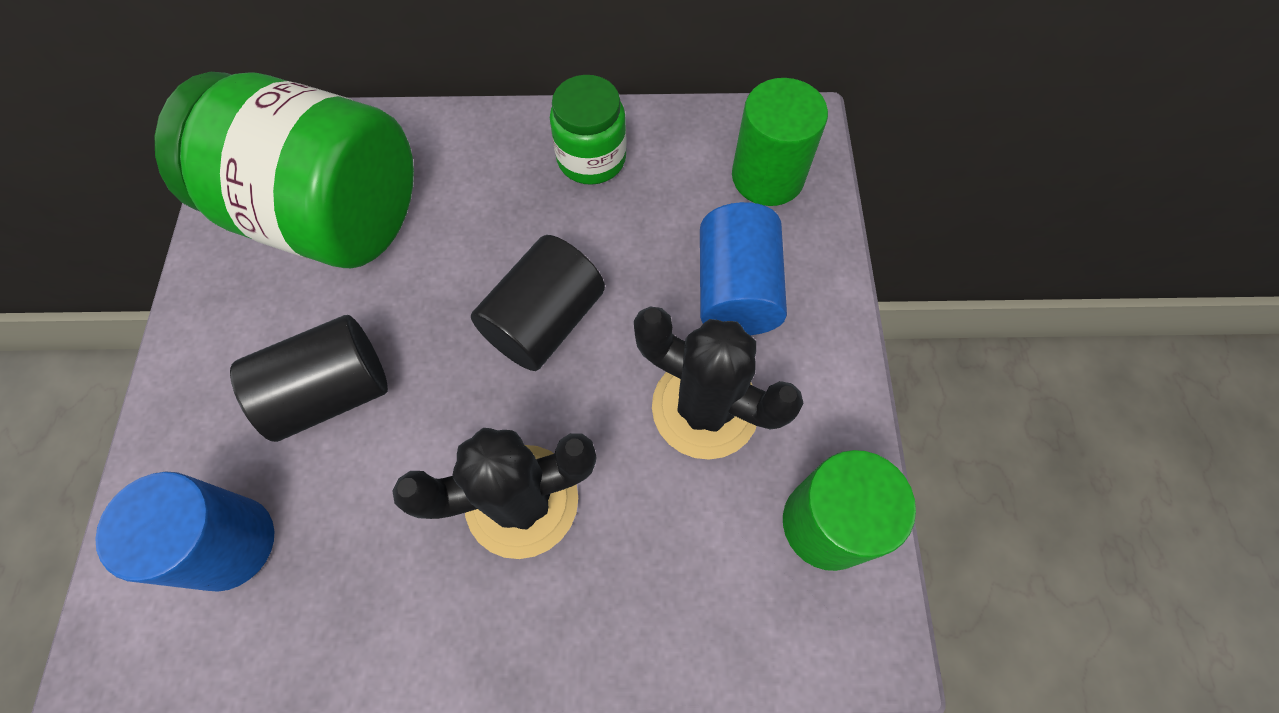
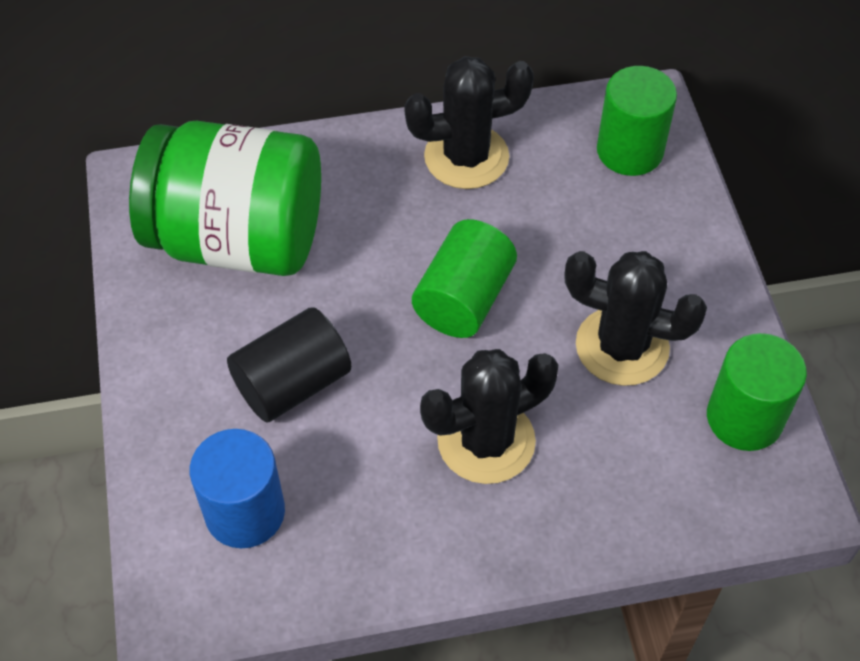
camera: 10 degrees left, 10 degrees down
(544, 321) = (464, 299): black cylinder -> green cylinder
(591, 159) = (466, 157): green jar -> black cactus
(736, 290) = (625, 249): blue cylinder -> none

